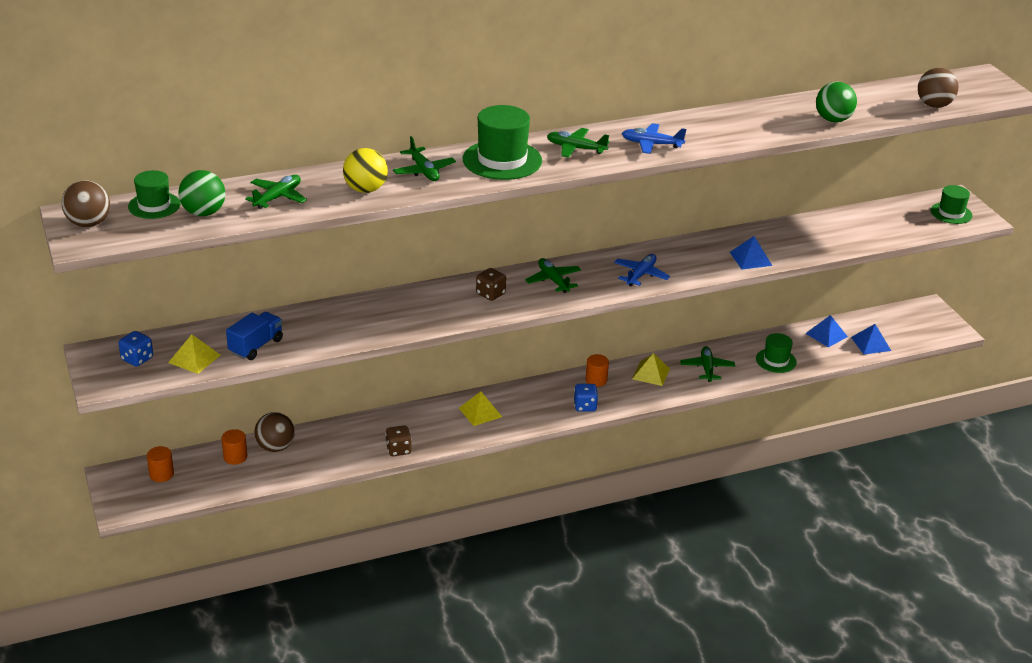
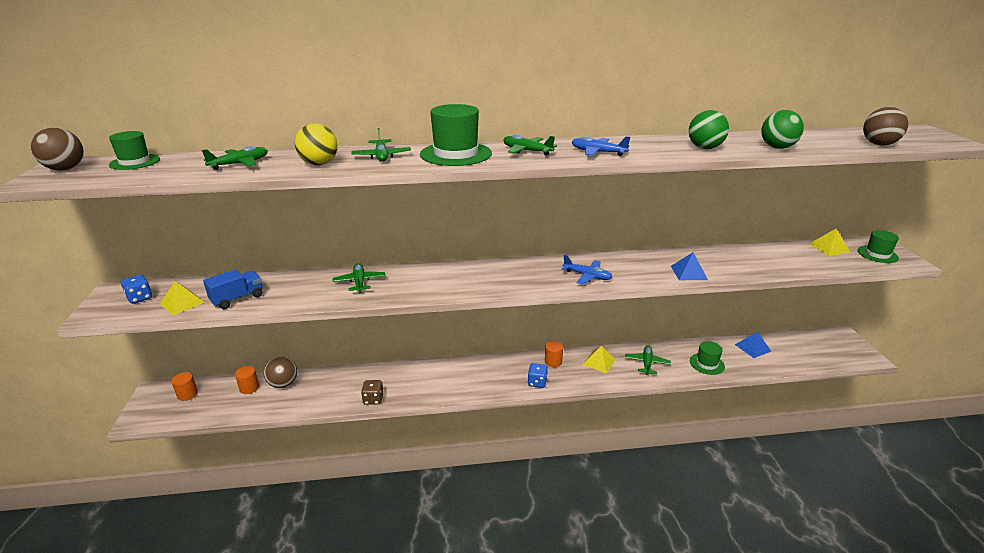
camera: 15 degrees right, 5 degrees down
(204, 213) = (166, 169): green ball -> green ball (705, 148)
(480, 412) = (451, 376): yellow pyramid -> yellow pyramid (829, 248)
(490, 294) = (453, 278): brown dice -> none
(553, 280) = (510, 273): green plane -> green plane (359, 282)
(640, 275) = (587, 276): blue plane -> blue plane turned 75 degrees clockwise
(871, 344) = (792, 359): blue pyramid -> none

